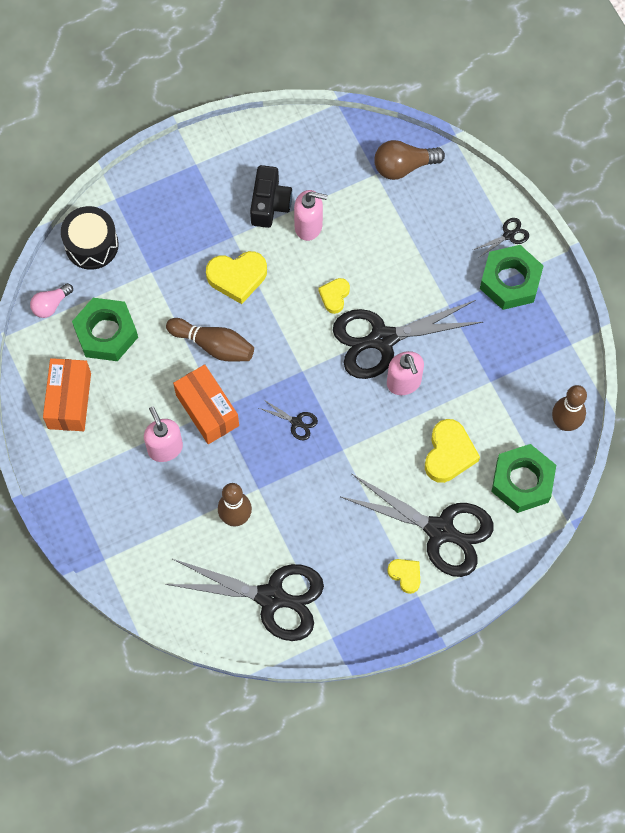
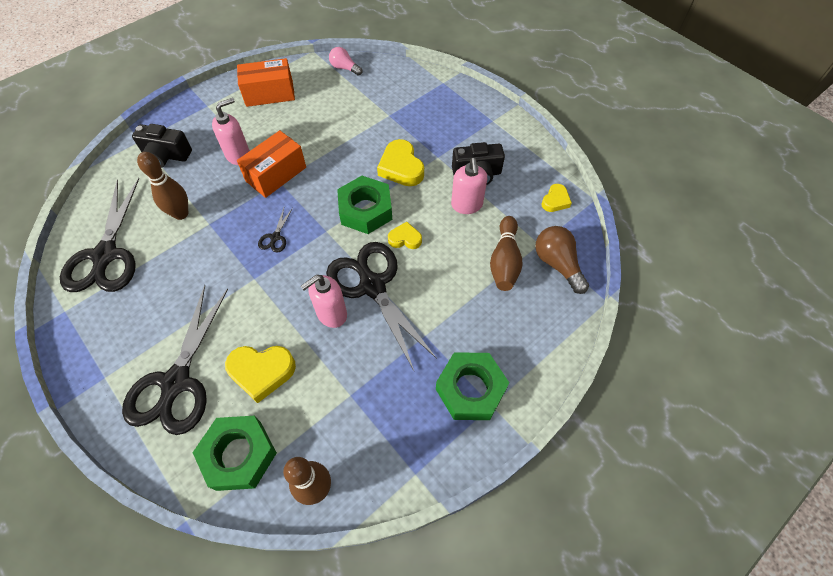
camera: 75 degrees right, 10 degrees down
(91, 245) = (400, 78): black drum -> none
(106, 333) = (329, 101): green nut -> green nut (365, 210)
(140, 529) = (166, 156): none -> black camera
(213, 345) = (335, 166): brown bowling pin -> brown bowling pin (504, 261)
(405, 575) = (127, 360): yellow heart -> yellow heart (555, 201)
(509, 235) = (523, 376): black scissors -> none

